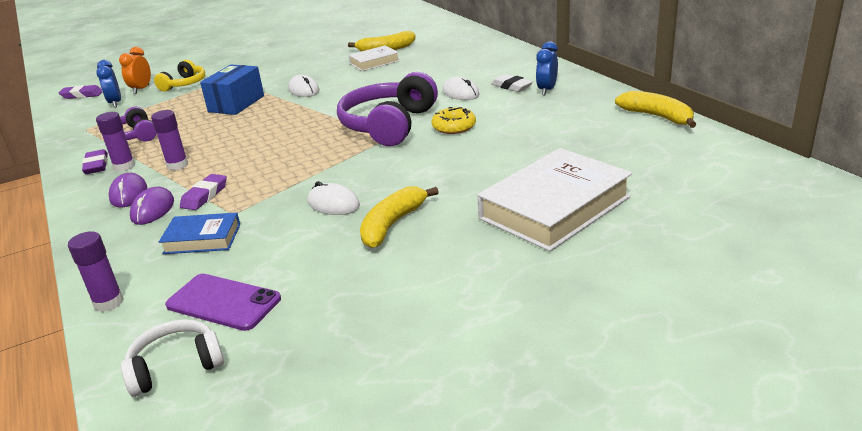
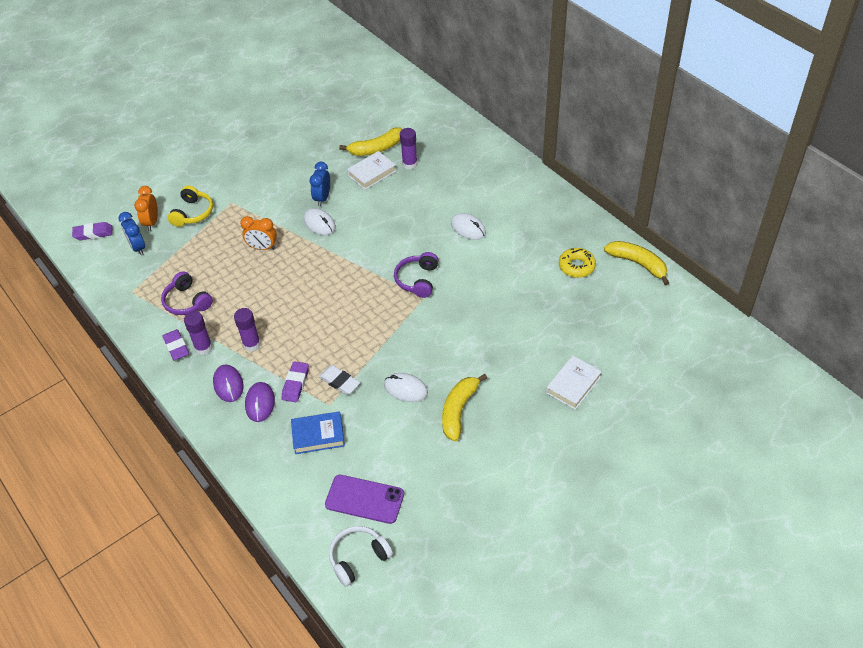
camera: 10 degrees left, 20 degrees up
(109, 302) = (280, 506): purple glue stick -> purple glue stick (410, 164)
(236, 104) = (262, 247): blue box -> orange clock
(388, 125) = (417, 280): purple headphones -> purple headphones, size x0.55
(454, 127) = (474, 281): yellow donut -> yellow donut (576, 266)
(511, 86) = (511, 217): white eraser -> white eraser (339, 382)
(547, 90) = (543, 223): blue clock -> blue clock (322, 198)
(555, 208) = (573, 385): white book -> white book, size x0.52

